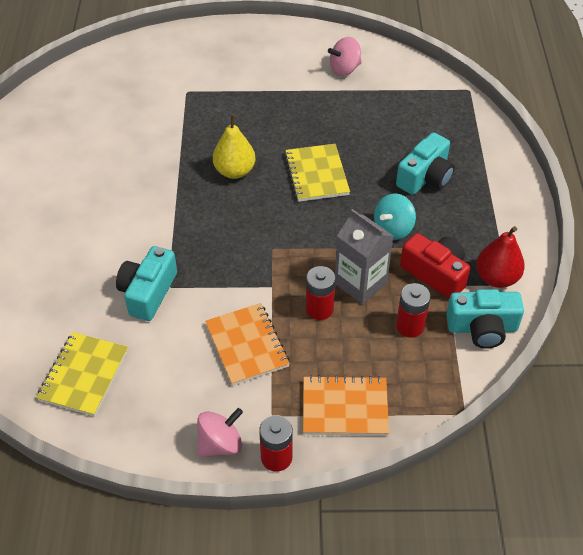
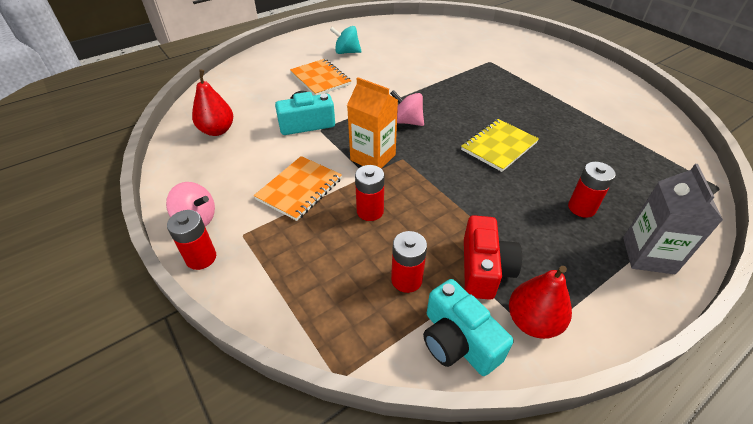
camera: 55 degrees right, 5 degrees down
(84, 375) = (217, 130): yellow notebook -> red pear
(234, 171) = (450, 109): yellow pear -> none
(251, 268) = (373, 157): none -> orange carton
(344, 69) = (618, 111): pink spinning top -> pink spinning top (407, 121)
(345, 408) = (280, 277): orange notebook -> orange notebook (320, 79)
(360, 283) = (420, 223): grey carton -> grey carton (648, 255)
(393, 228) = (500, 215): turquoise spinning top -> turquoise spinning top (346, 52)
(425, 177) = (581, 208): turquoise camera -> red battery

